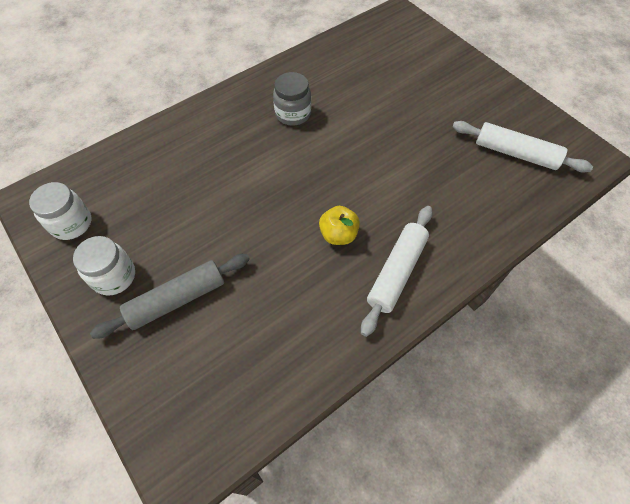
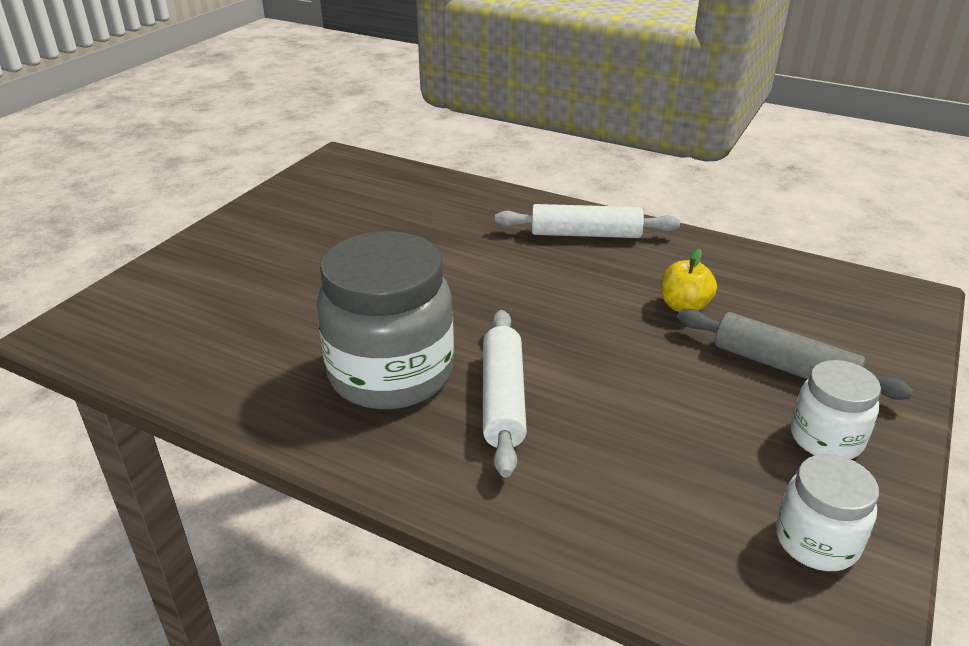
camera: 115 degrees left, 25 degrees down
(293, 114) = (391, 374): grey jar -> grey jar, size x1.92
(338, 235) = (574, 278): yellow apple -> yellow apple (684, 306)
(516, 153) = (360, 196): white rolling pin -> white rolling pin (503, 399)

